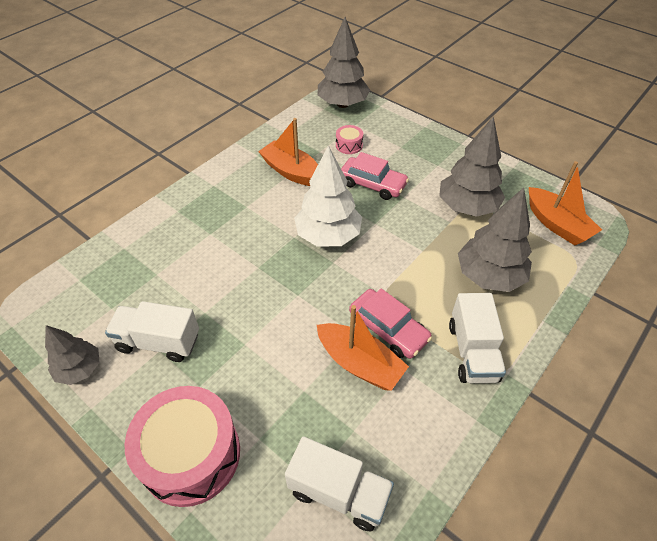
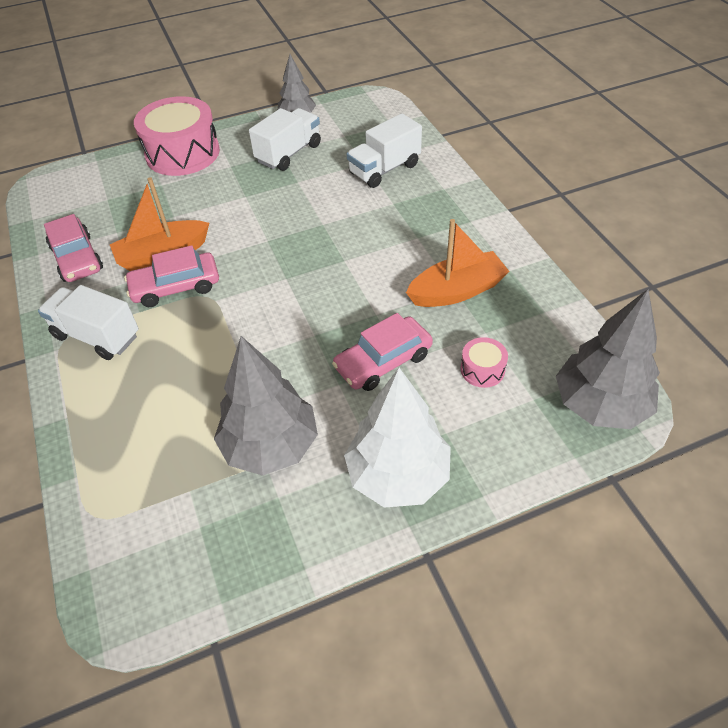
camera: 120 degrees right, 0 degrees up
(328, 236) = (325, 287): white tree -> white tree (398, 475)
(339, 492) = (86, 210): white truck -> white truck (384, 169)
(409, 440) = (77, 258): none -> pink car
(489, 276) = (156, 402): grey tree -> none
(556, 224) = (159, 540): orange boat -> none

